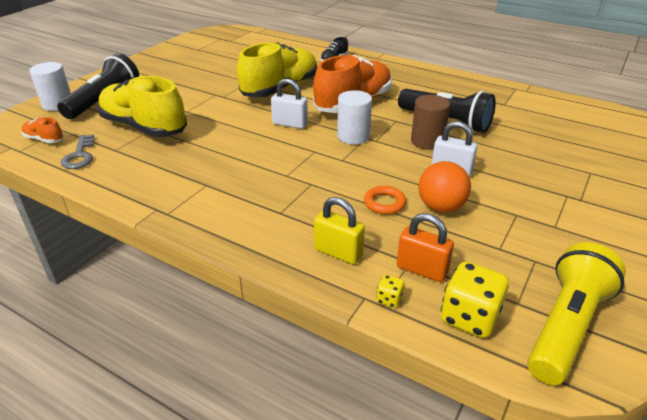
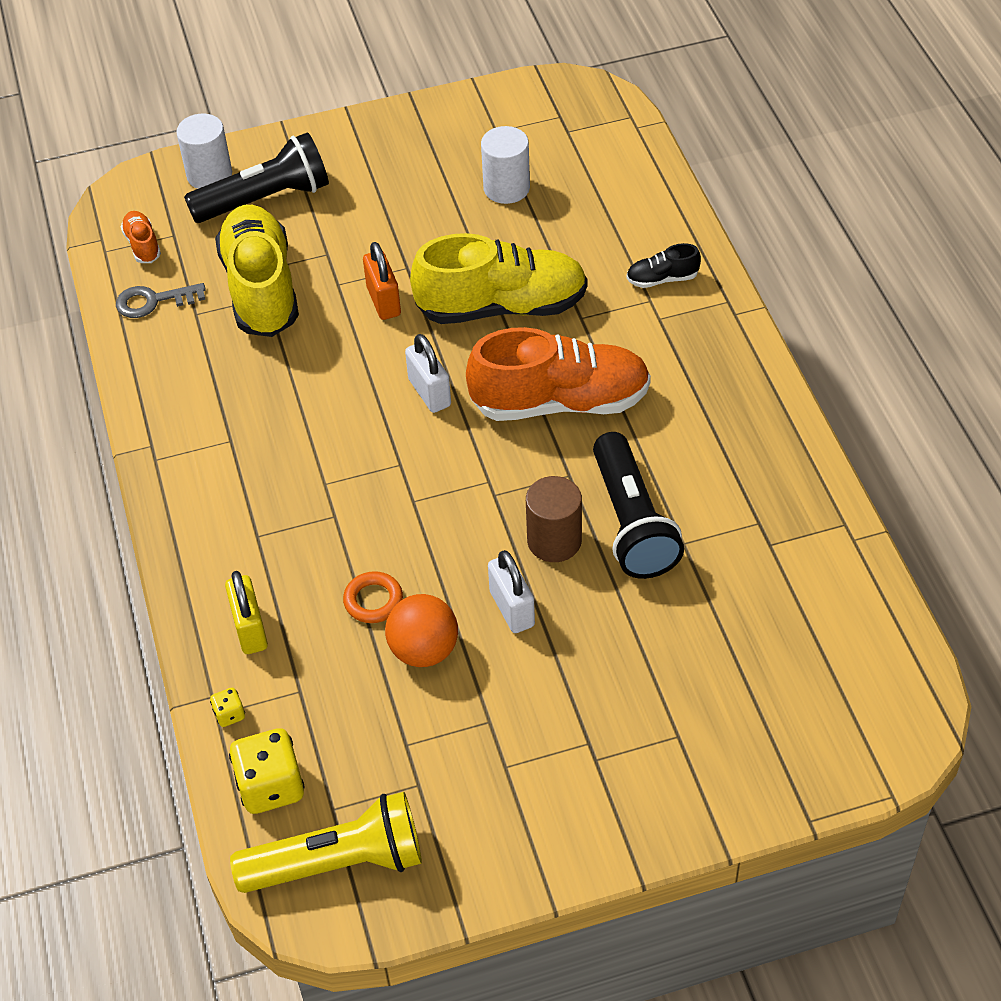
camera: 45 degrees right, 15 degrees up
(80, 155) = (154, 301): grey key -> grey key turned 45 degrees clockwise
(353, 136) = (476, 469): white cylinder -> white cylinder (506, 188)
(421, 270) = (298, 708): orange padlock -> orange padlock (383, 301)

